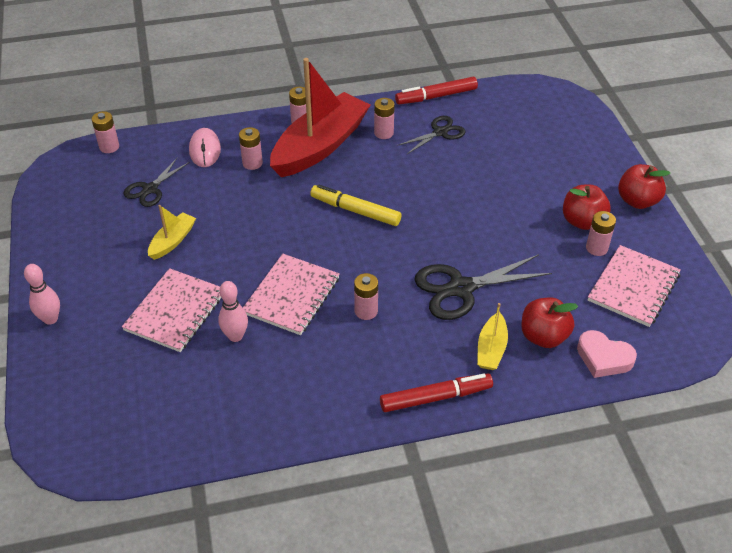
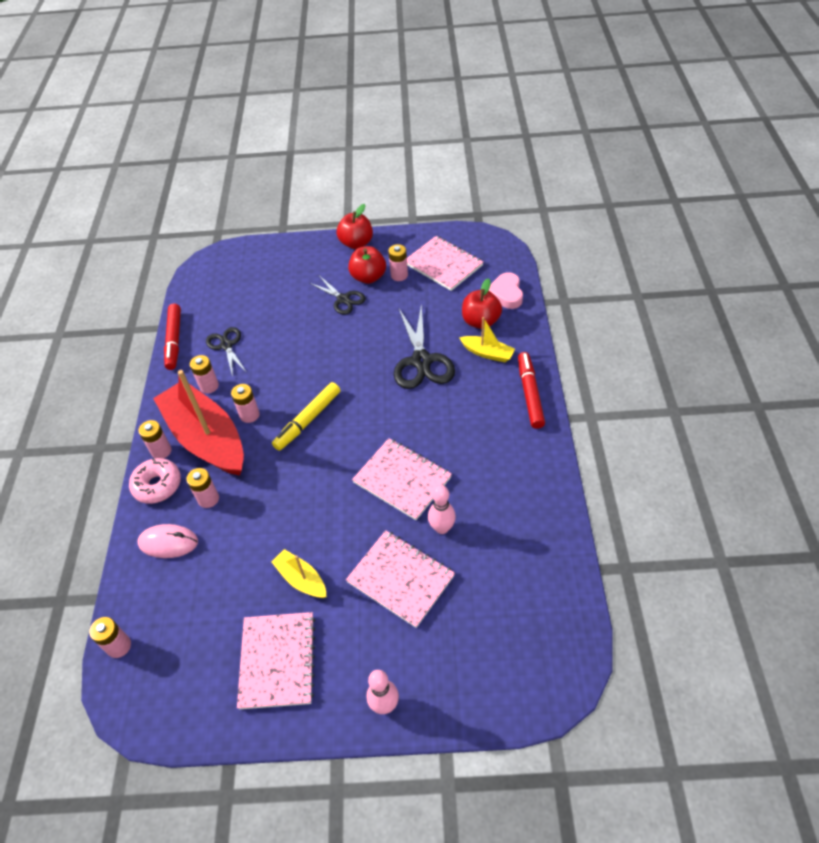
camera: 75 degrees left, 5 degrees up
(94, 241) = (277, 661): none -> pink notebook
(150, 189) = (212, 600): black scissors -> black scissors (343, 299)
(263, 129) = (157, 485): none -> pink donut
(366, 311) = (432, 427): pink battery -> pink battery (249, 415)
(603, 358) = (506, 294): pink heart -> pink heart turned 135 degrees clockwise

